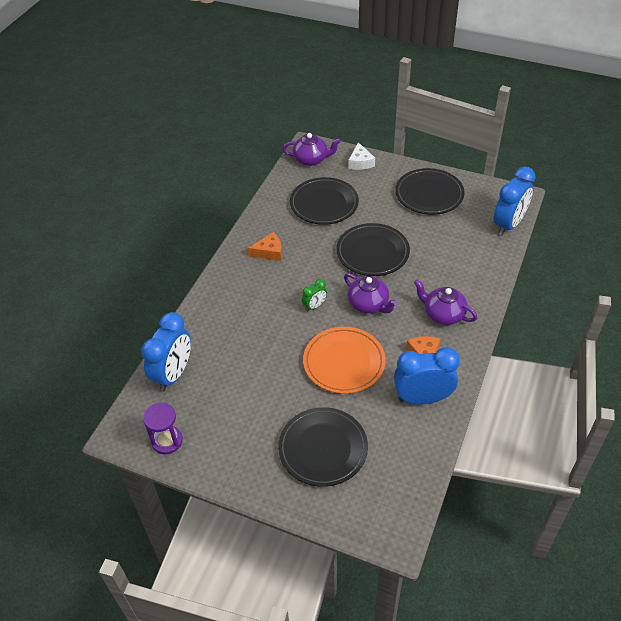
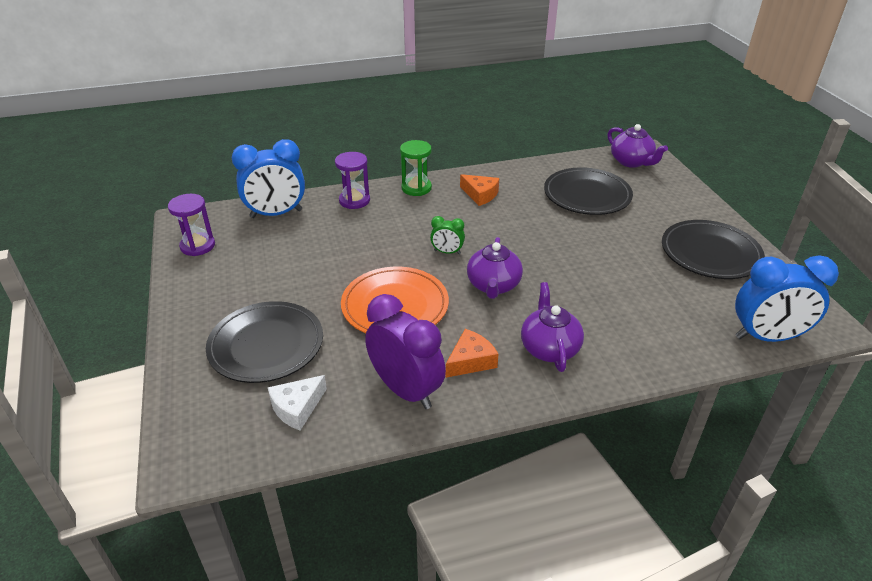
camera: 50 degrees right, 10 degrees down
(204, 321) = (354, 200): none -> purple hourglass
(225, 279) = (416, 188): none -> green hourglass
(360, 162) = (677, 190): white cheese -> white cheese (297, 408)
(372, 252) = (568, 254): black plate -> none
(422, 398) = (406, 390): blue clock -> purple clock

